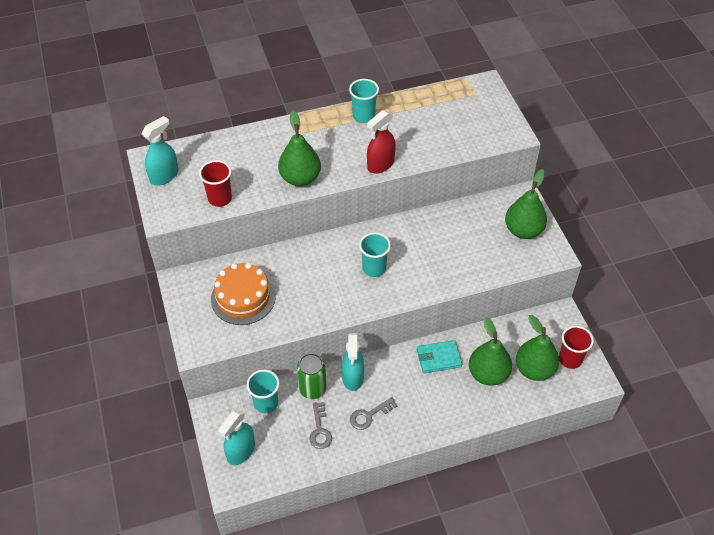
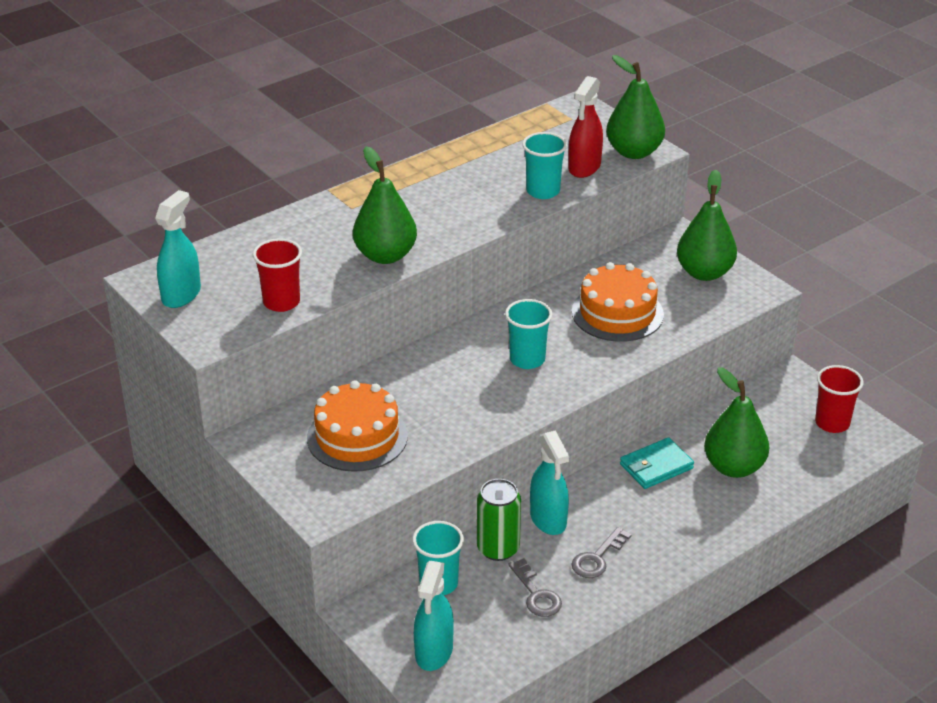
camera: 20 degrees left, 15 degrees down
(363, 116) = (433, 171): turquoise cup -> turquoise cup (543, 191)
(380, 164) = (489, 217): red spray bottle -> red spray bottle (584, 167)
(449, 247) = (617, 313): none -> orange cake
(534, 369) = (792, 446): green pear -> green pear (634, 152)

